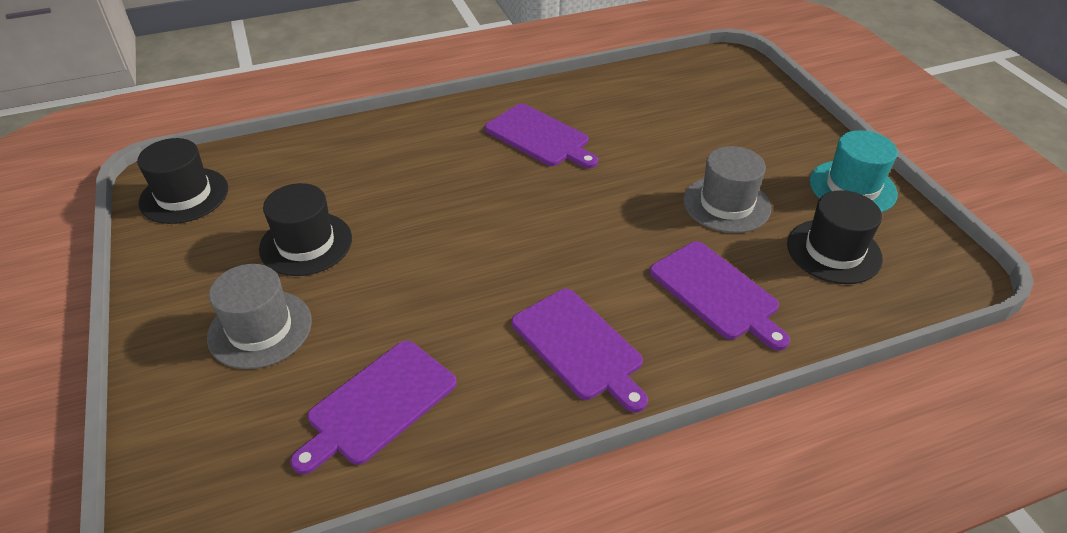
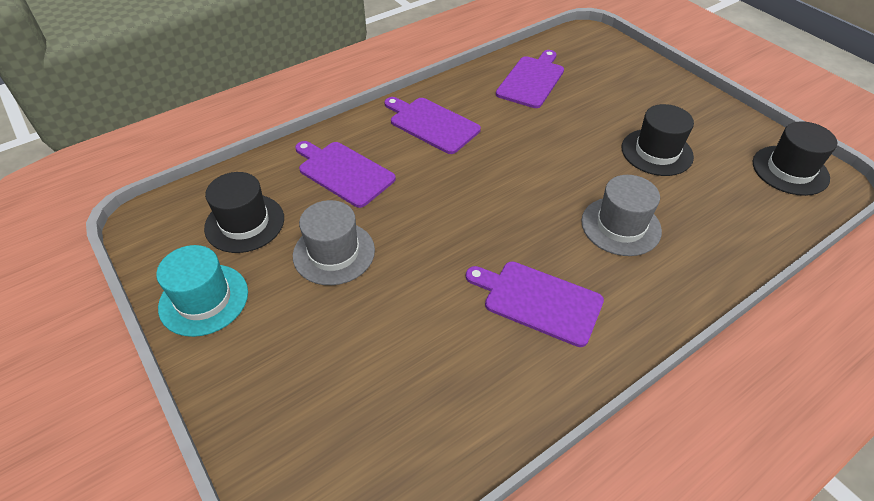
camera: 165 degrees right, 5 degrees up
(260, 329) = (630, 100): grey hat -> grey hat (620, 226)

